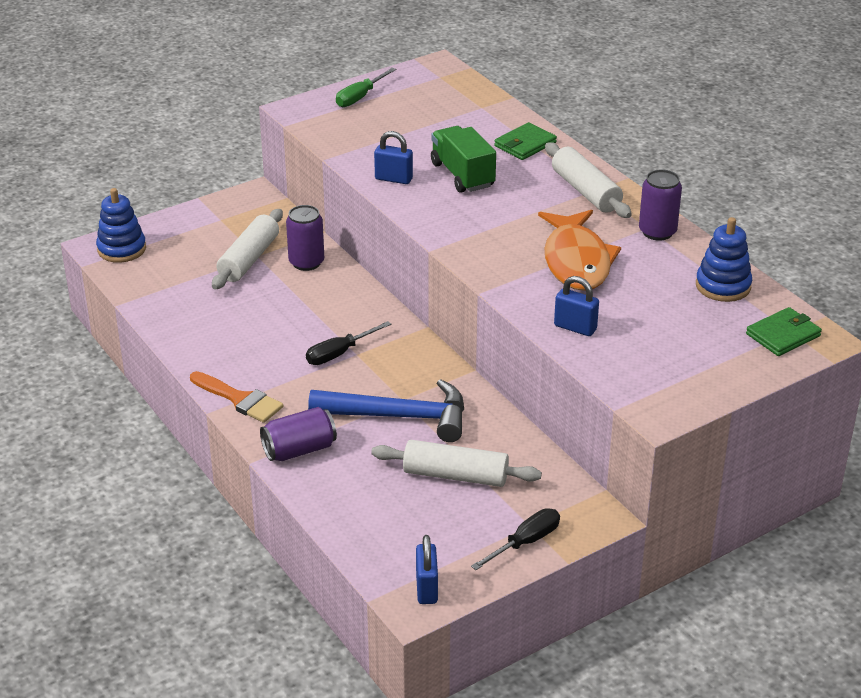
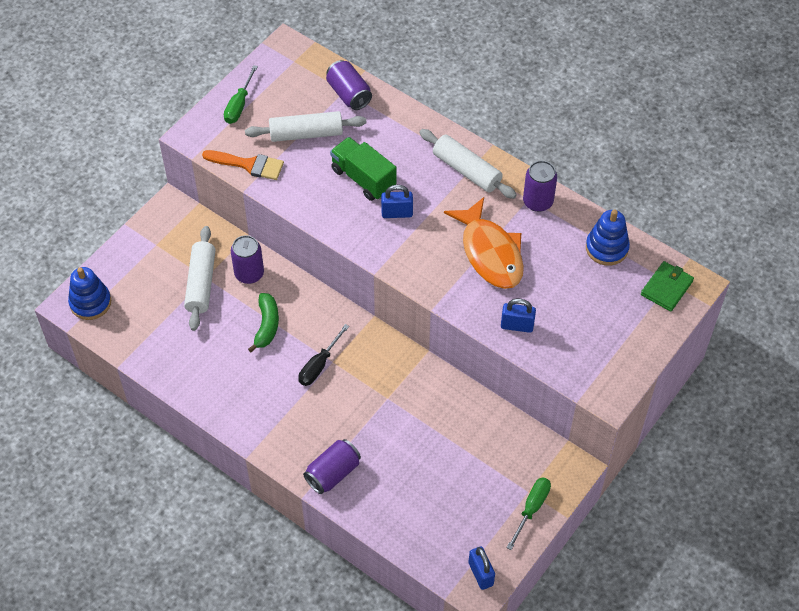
camera: 20 degrees left, 20 degrees up
(240, 399) = (264, 436): orange brush -> orange brush (249, 165)
(300, 308) = (266, 325): none -> green banana
(393, 179) = (310, 198): blue padlock -> blue padlock (397, 213)
(400, 416) = (392, 416): blue hammer -> none
(455, 475) = (457, 461): white rolling pin -> white rolling pin (306, 134)
(485, 110) = (349, 94): none -> purple can
(525, 144) = (397, 127): green wallet -> none
(525, 542) = (531, 508): black screwdriver -> green screwdriver

